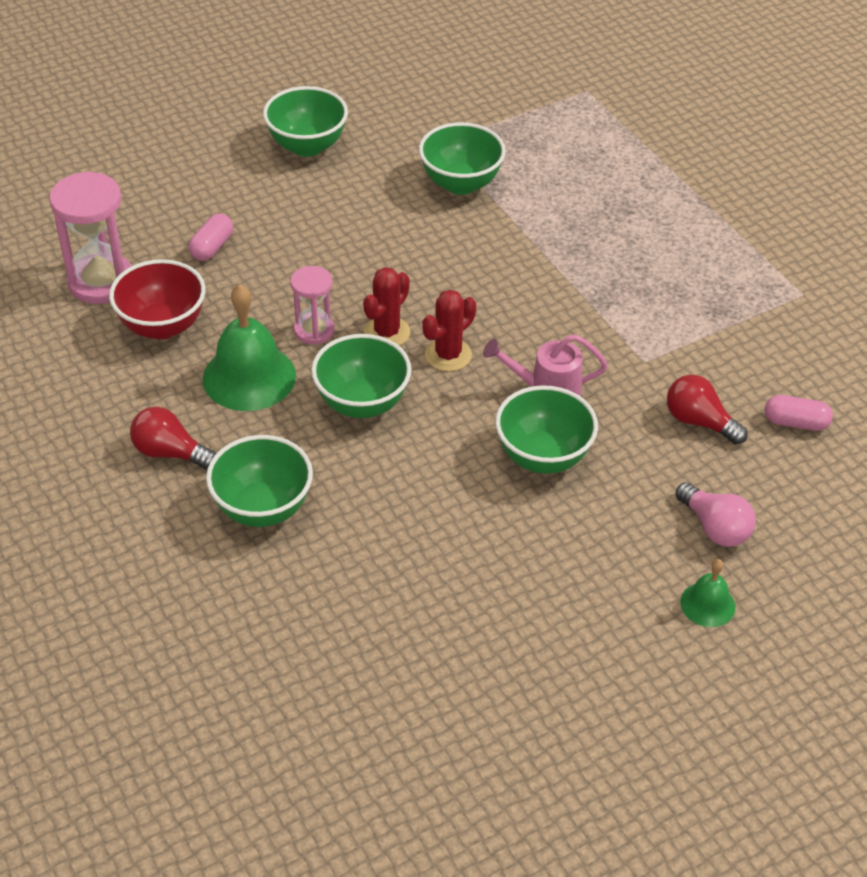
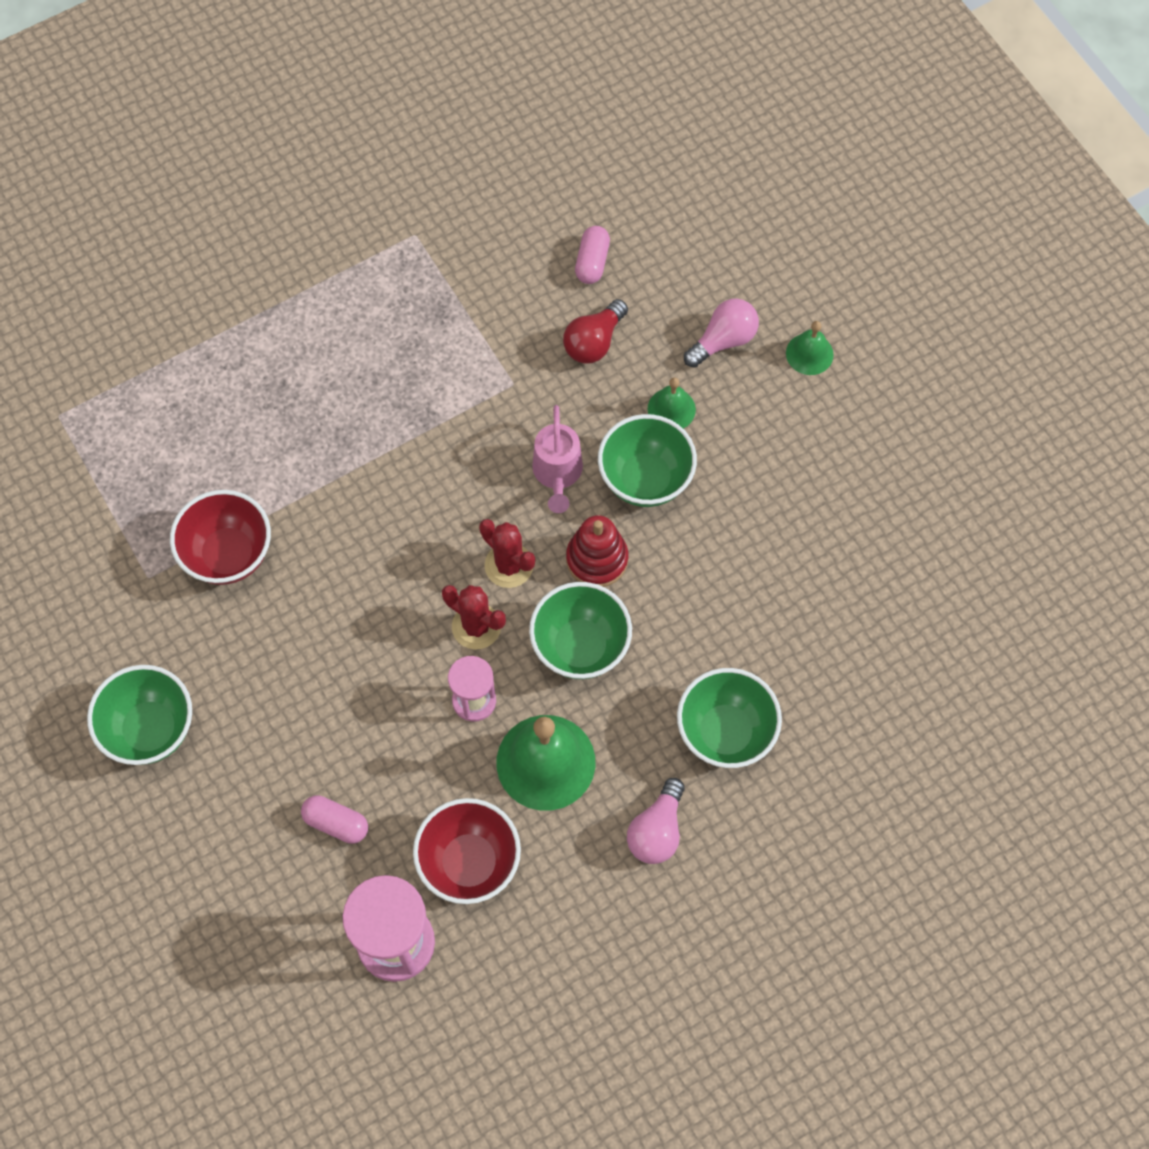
camera: 90 degrees left, 20 degrees up
(170, 452) = (657, 830): red light bulb -> pink light bulb
(454, 417) = (597, 559): none -> red stacking toy
(460, 183) = (228, 555): green bowl -> red bowl
(626, 480) = (671, 409): none -> green bell

